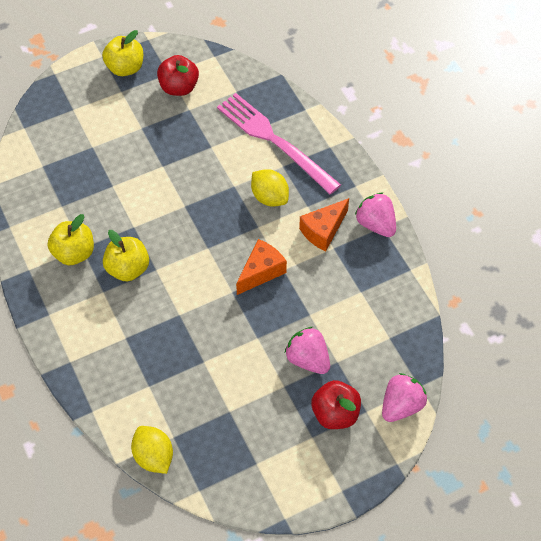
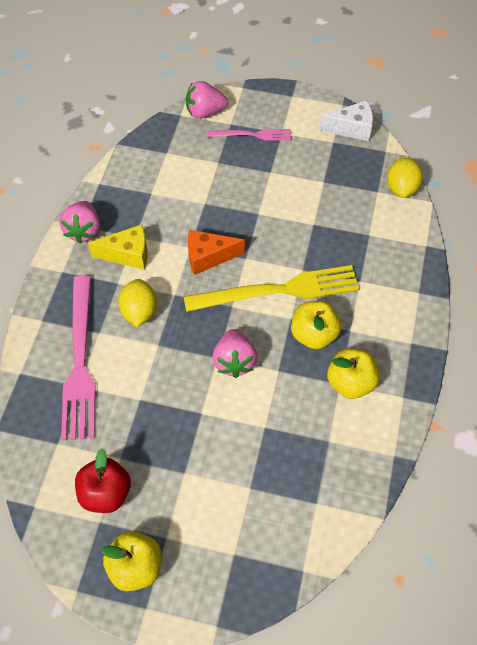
camera: 140 degrees left, 0 degrees up
(183, 283) = (278, 291): none -> yellow fork
(251, 493) = (352, 129): none -> white cheese
(308, 359) = (236, 176): pink strawberry -> pink strawberry (234, 361)
(323, 230) = (128, 254): orange cheese -> yellow cheese
(335, 413) = (252, 135): red apple -> pink fork

